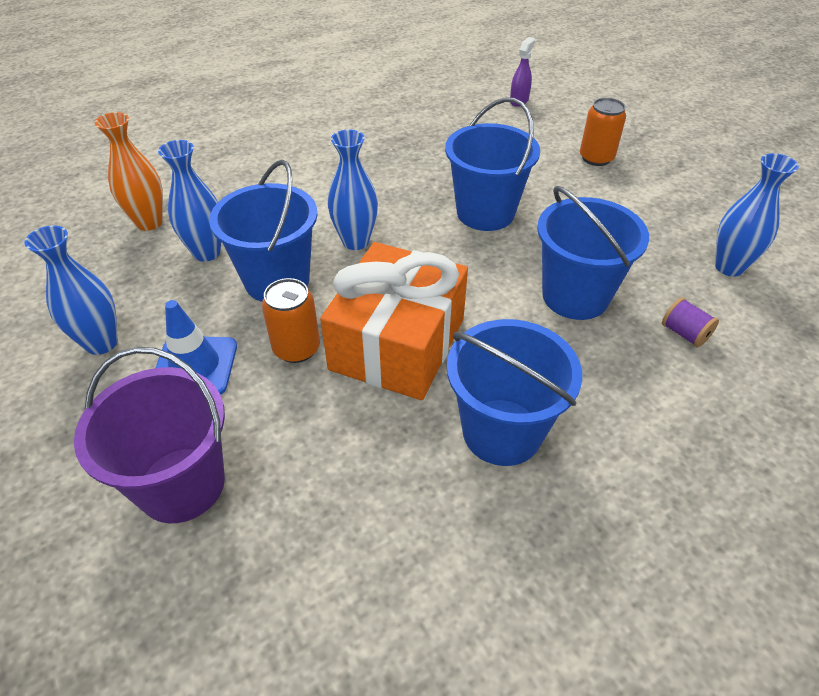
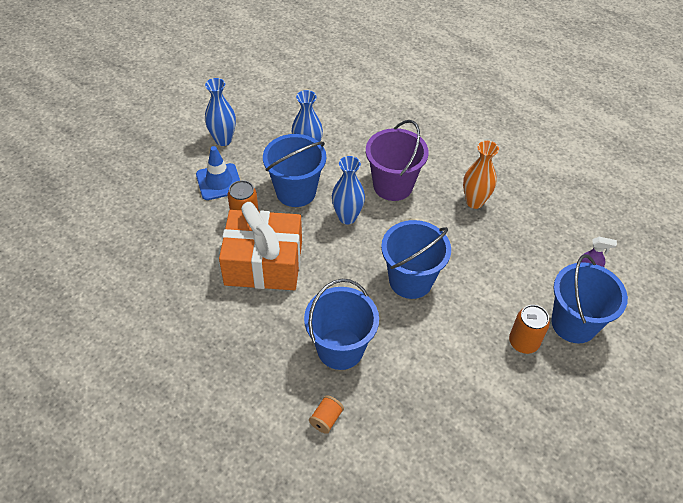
camera: 70 degrees right, 5 degrees up
(149, 222) = (323, 117): orange vase -> orange vase (474, 202)
(182, 484) = (148, 206): purple bucket -> purple bucket (393, 186)
(502, 432) = (212, 327): blue bucket -> blue bucket (574, 323)
(684, 333) = (326, 419): purple spool -> orange spool
(729, 267) = (414, 449): blue vase -> none

